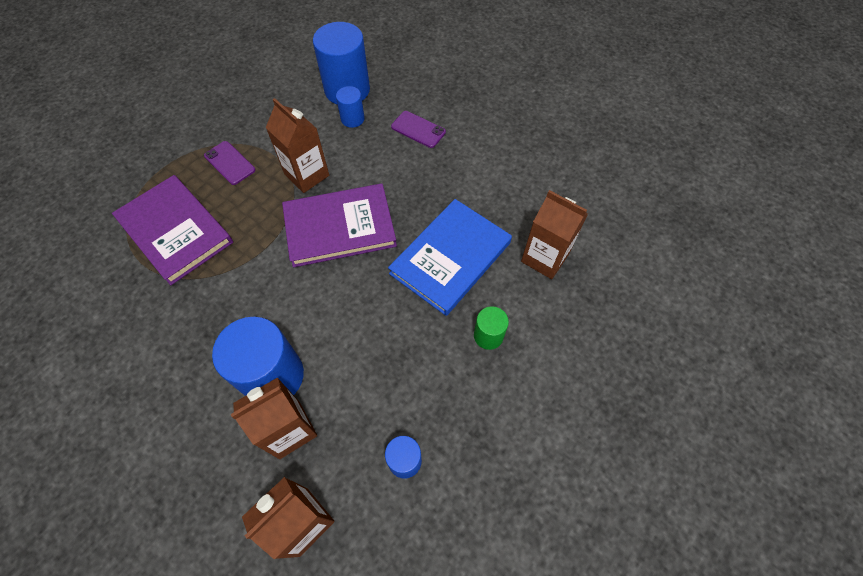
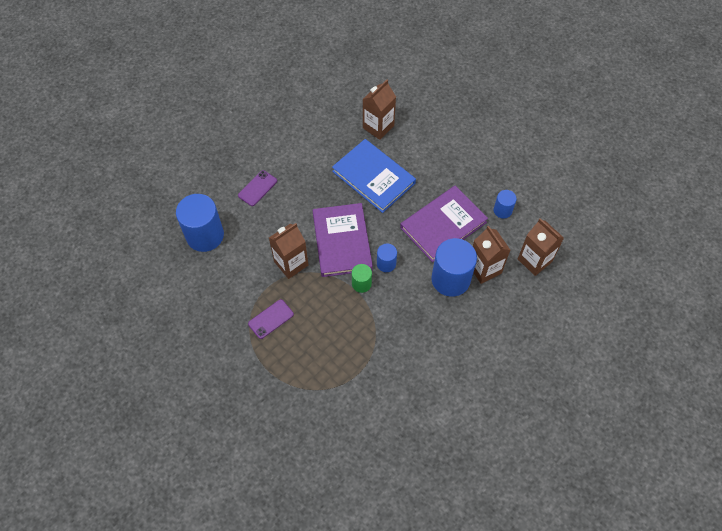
camera: 85 degrees left, 0 degrees up
(175, 231) = (333, 351): purple book -> purple book (443, 225)
(352, 119) = (238, 232): blue cylinder -> blue cylinder (386, 263)
(488, 335) = (429, 163): green cylinder -> green cylinder (361, 284)

